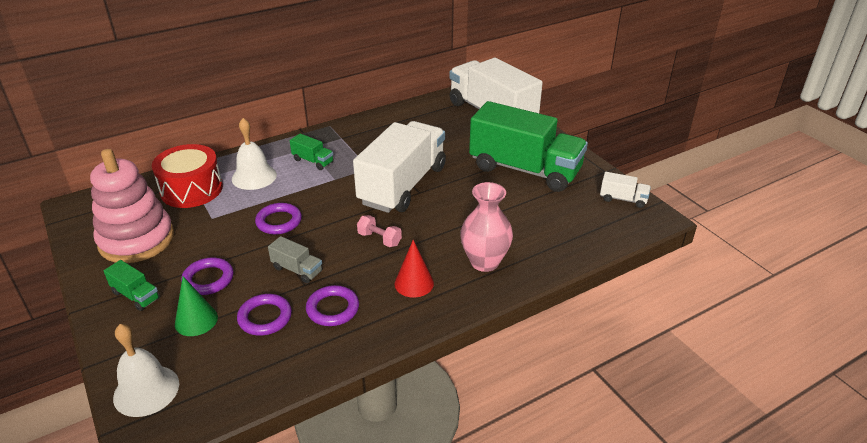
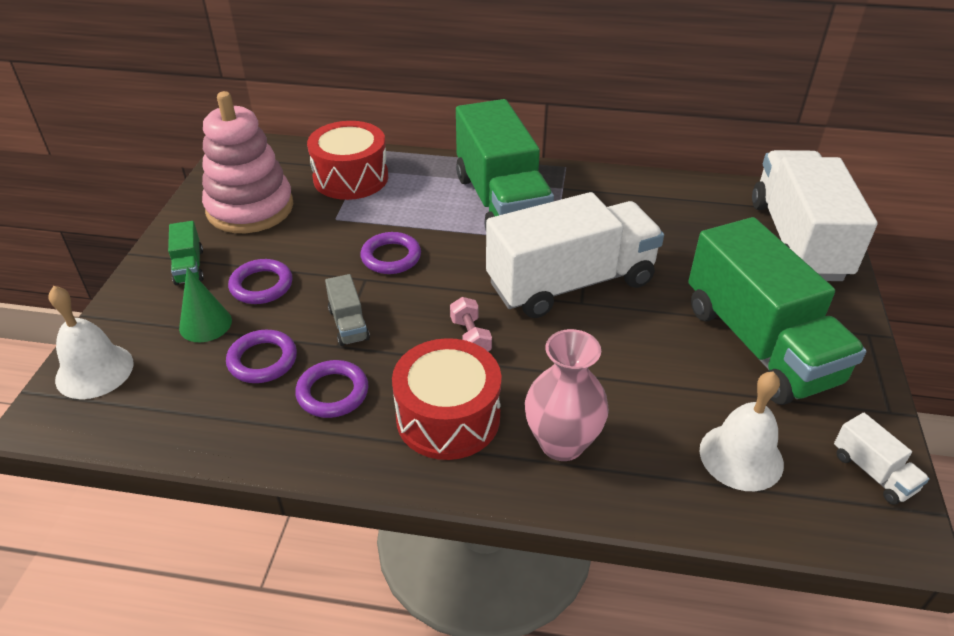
camera: 40 degrees right, 5 degrees up
(254, 176) = (422, 192): white bell -> white bell (741, 456)
(313, 161) = (501, 202): green truck -> green truck, size x2.47
(414, 283) = (448, 417): red cone -> red drum

